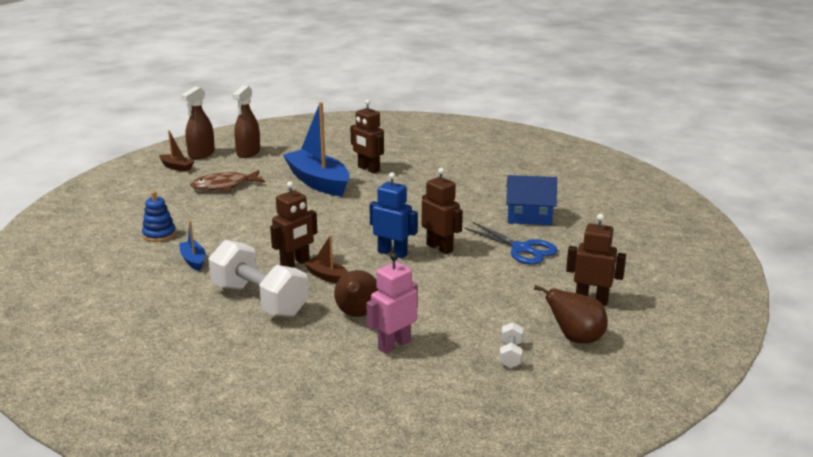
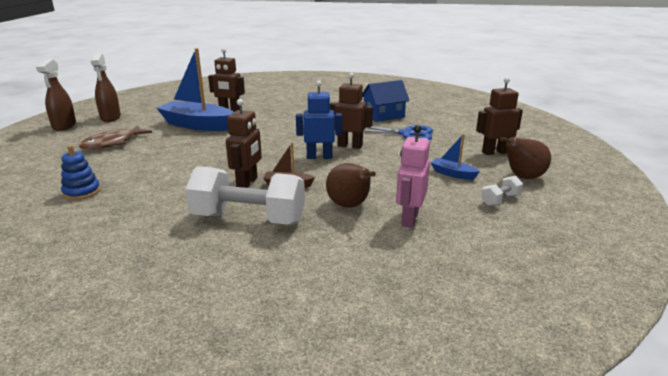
camera: 30 degrees left, 0 degrees up
(177, 167) = (47, 139): brown boat -> none
(193, 260) = (143, 204): blue boat -> blue boat (452, 174)
(510, 355) = (500, 200): white dumbbell -> white dumbbell turned 75 degrees clockwise

